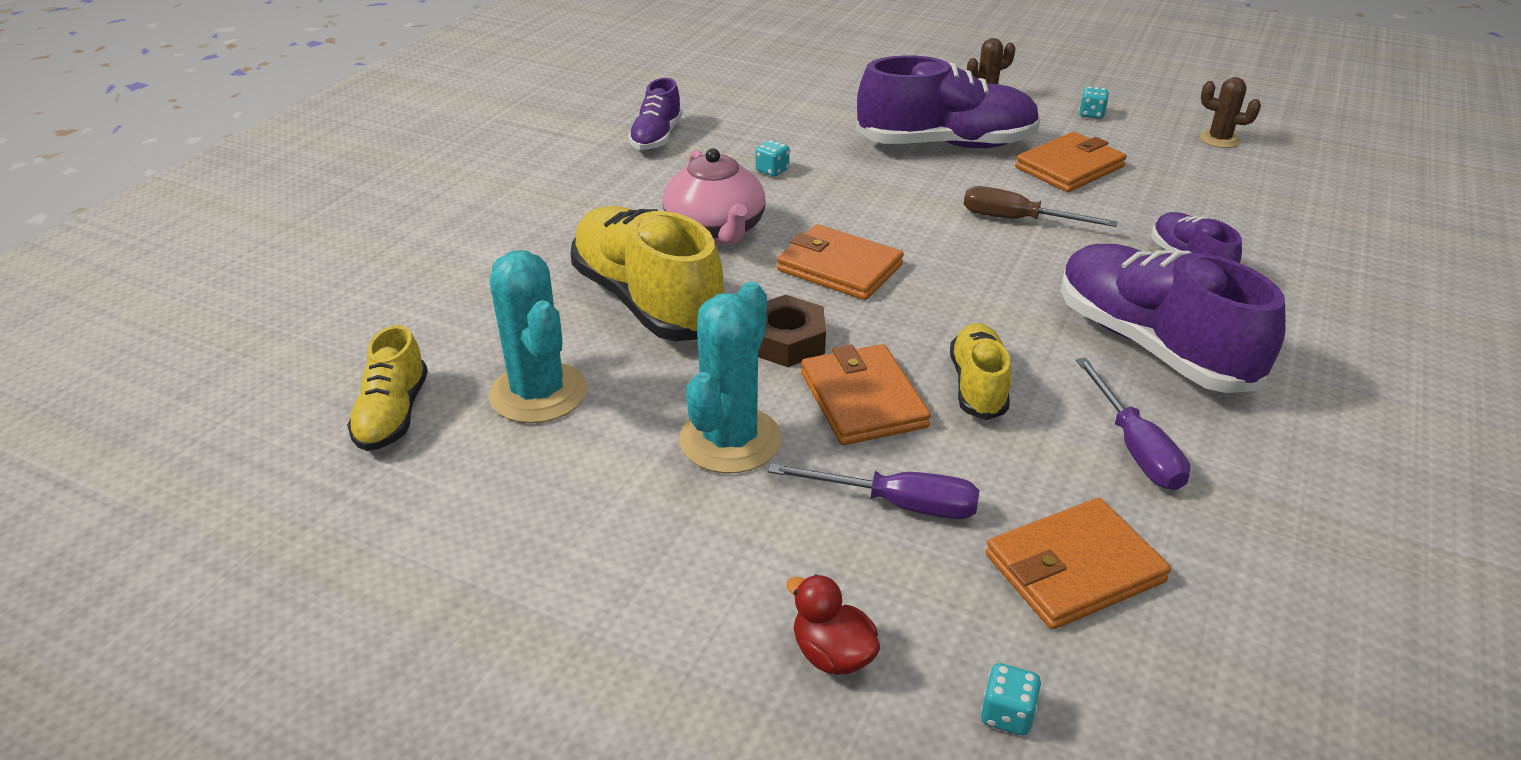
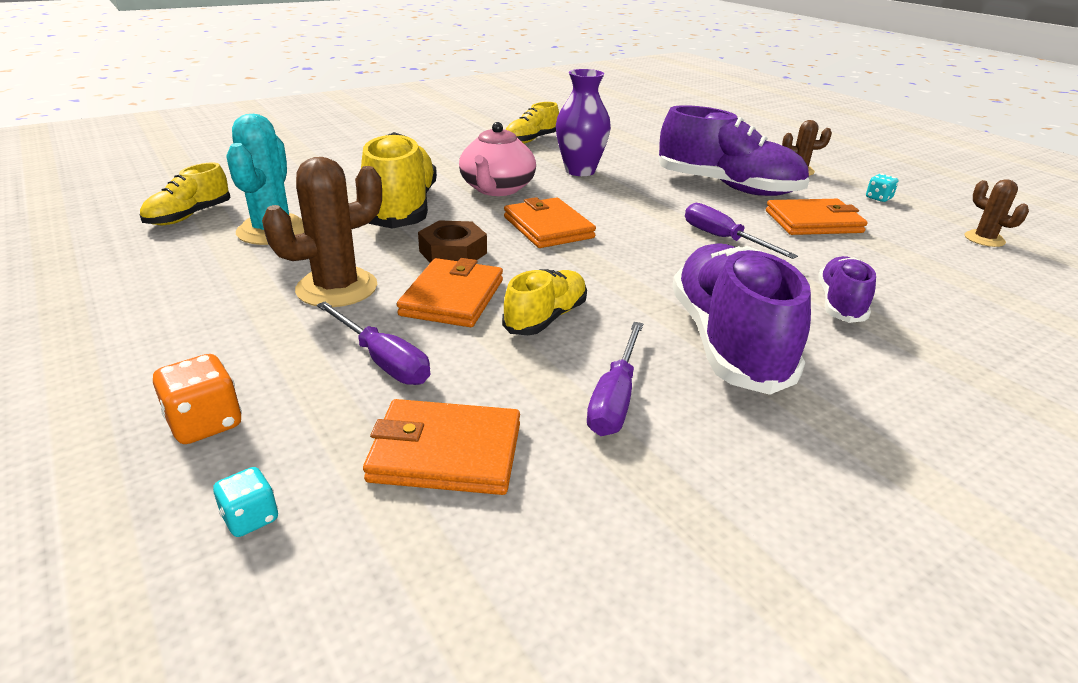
camera: 30 degrees right, 5 degrees down
(656, 137) = (531, 140): purple shoe -> yellow shoe
(730, 440) = (337, 288): turquoise cactus -> brown cactus
(772, 170) = (580, 171): turquoise dice -> purple vase
(832, 654) = (205, 423): red duck -> orange dice
(1017, 220) = (723, 239): brown screwdriver -> purple screwdriver

